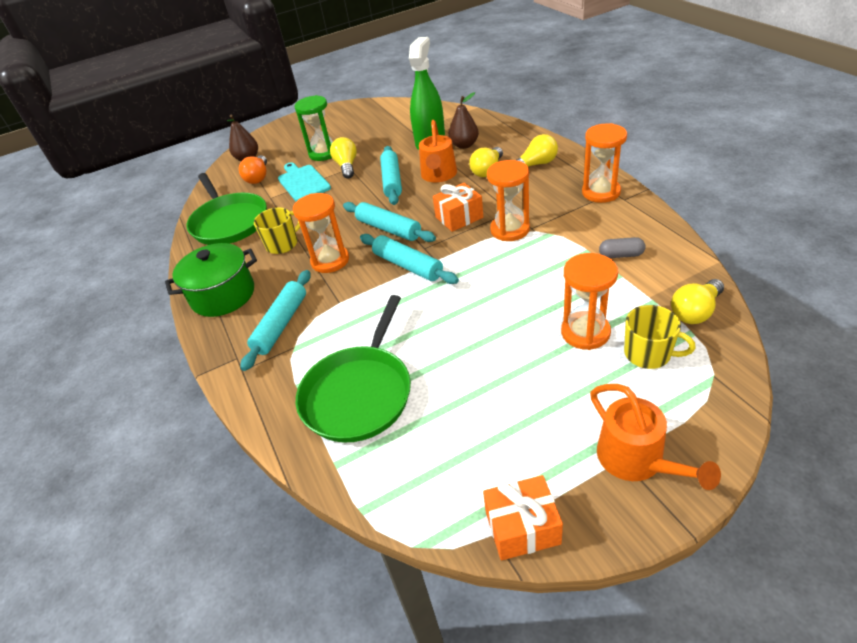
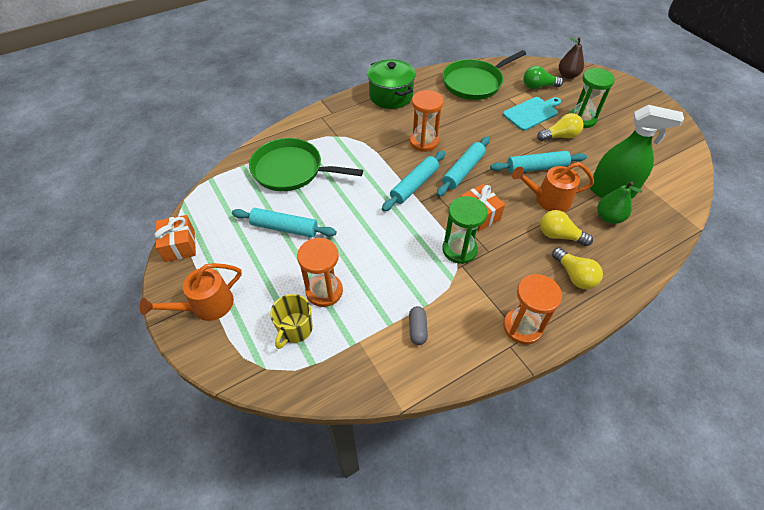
camera: 80 degrees right, 10 degrees up
(258, 177) = (538, 86): orange light bulb -> green light bulb
(281, 324) = (358, 127): turquoise rolling pin -> turquoise rolling pin (284, 228)
(283, 244) = (446, 114): yellow mug -> none
(464, 145) = (609, 217): brown pear -> green pear
(510, 230) = (459, 250): orange hourglass -> green hourglass
(695, 311) = (336, 372): yellow light bulb -> none

